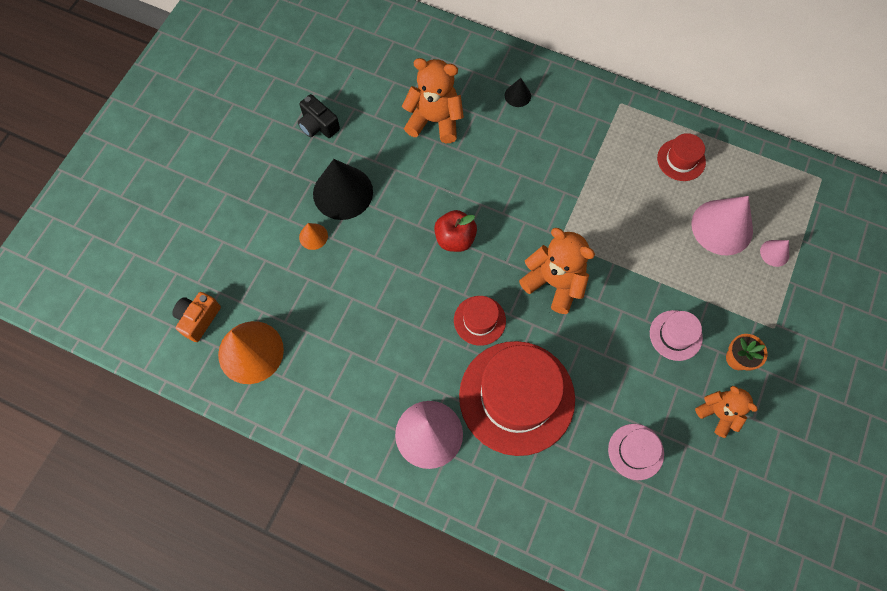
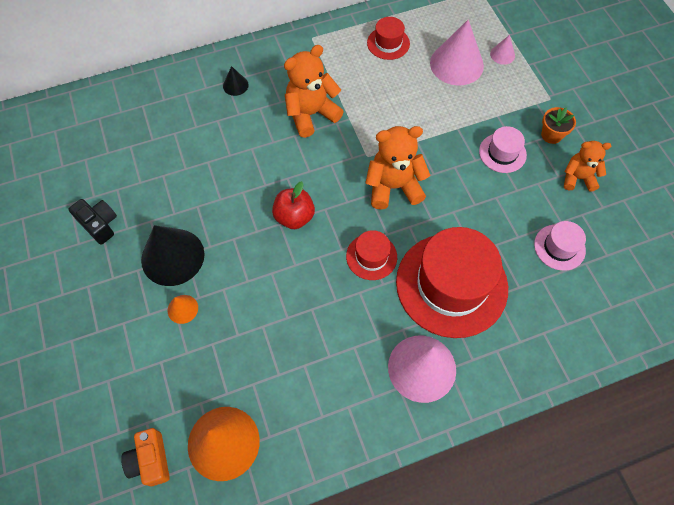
camera: 45 degrees left, 5 degrees down
(318, 125) = (99, 224): black camera -> black camera turned 135 degrees counterclockwise
(434, 121) = (191, 149): orange teddy bear -> orange teddy bear (311, 114)

